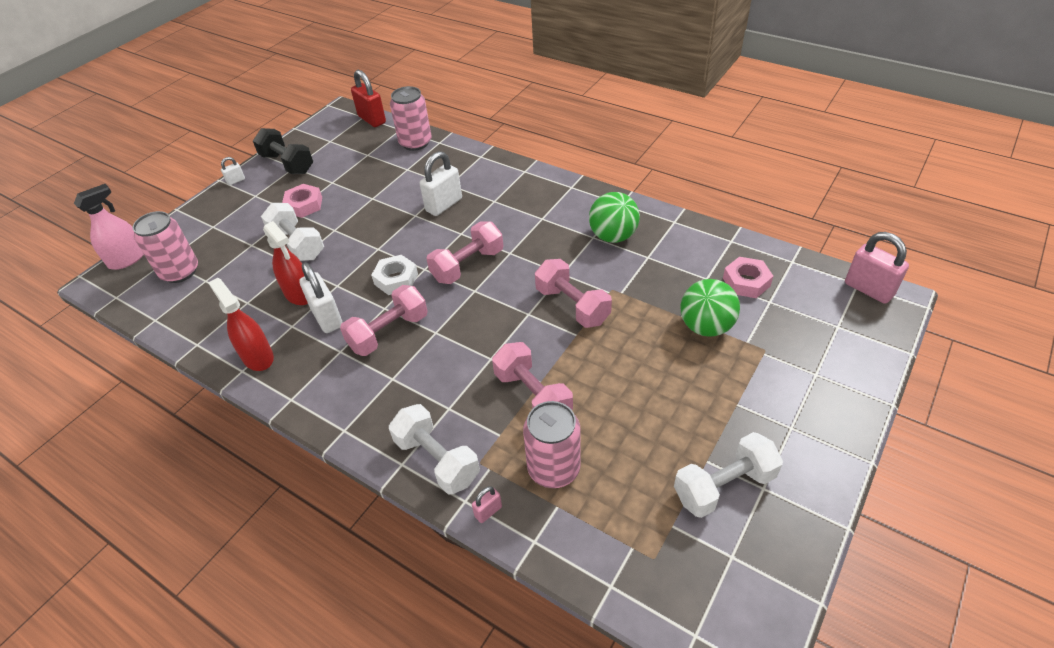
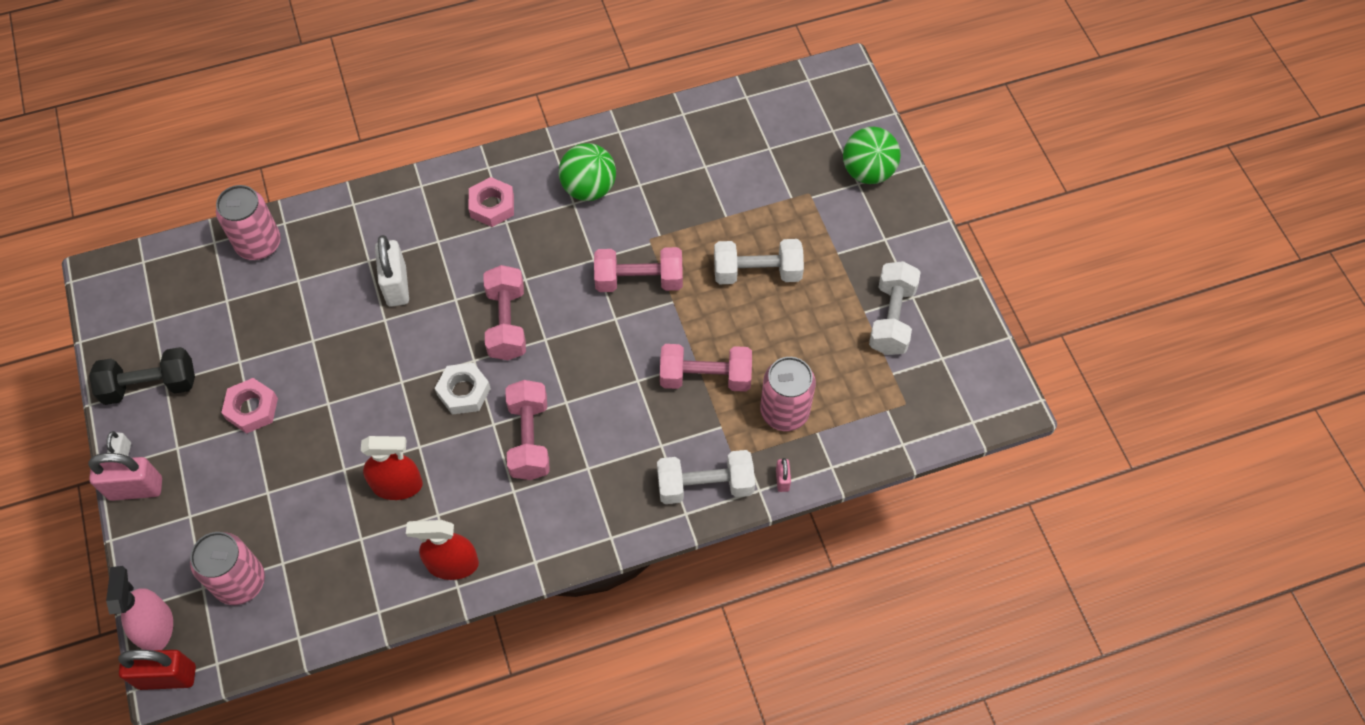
camera: 55 degrees left, 15 degrees up
(297, 244) = (315, 448): white dumbbell -> white dumbbell (757, 272)
(327, 317) = (457, 478): white padlock -> none
(372, 119) = (160, 257): red padlock -> red padlock (167, 677)
(706, 327) = (752, 210): green ball -> green ball (868, 172)
(746, 282) = (736, 144): pink nut -> pink nut (492, 206)
(868, 289) = (820, 79): pink padlock -> pink padlock (136, 488)

